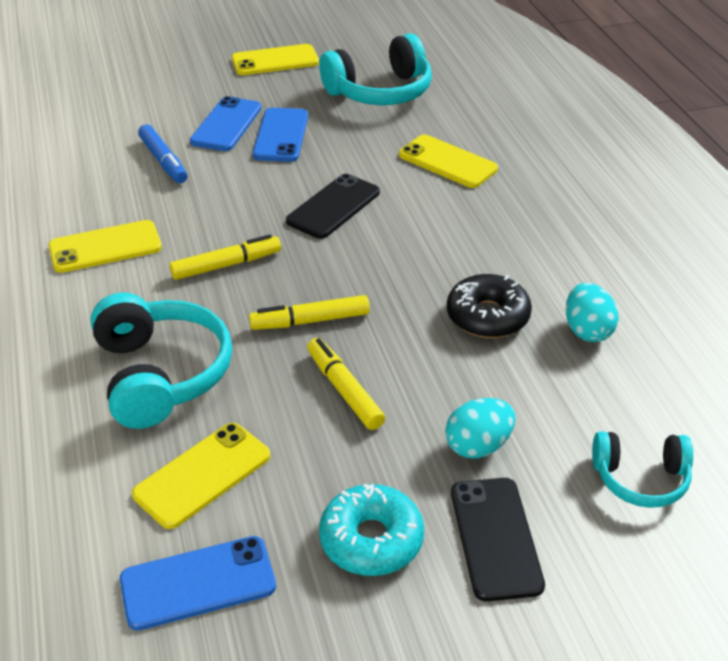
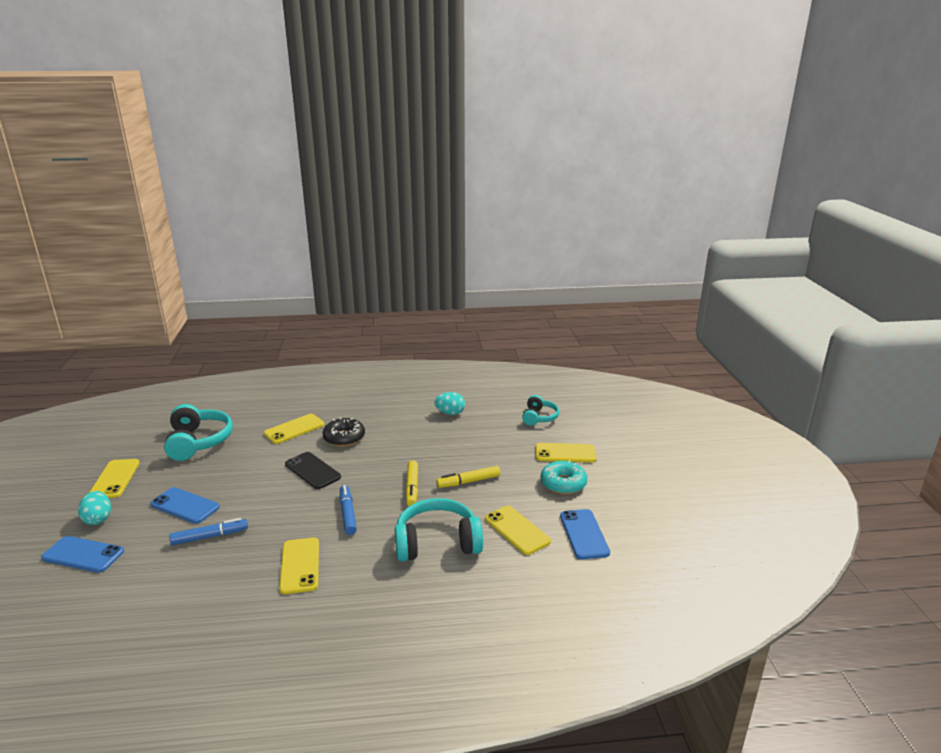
camera: 80 degrees left, 15 degrees down
(226, 265) = (347, 514): yellow marker -> blue marker
(281, 135) = (218, 484): blue phone -> blue phone (83, 555)
(478, 446) = (514, 450): turquoise egg -> turquoise egg (98, 519)
(487, 316) = (430, 436): black donut -> black donut (344, 438)
(495, 538) = (565, 453): black phone -> yellow phone

